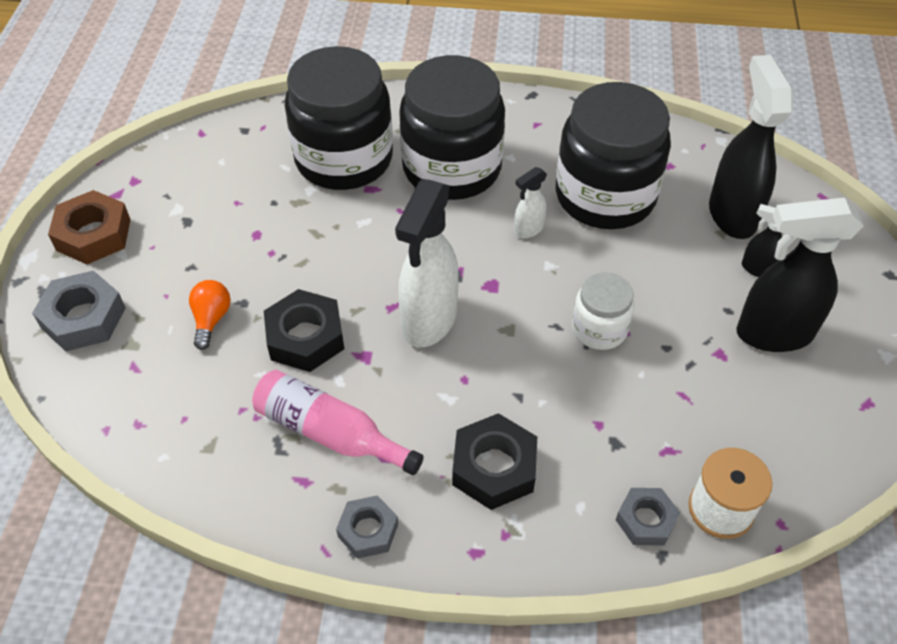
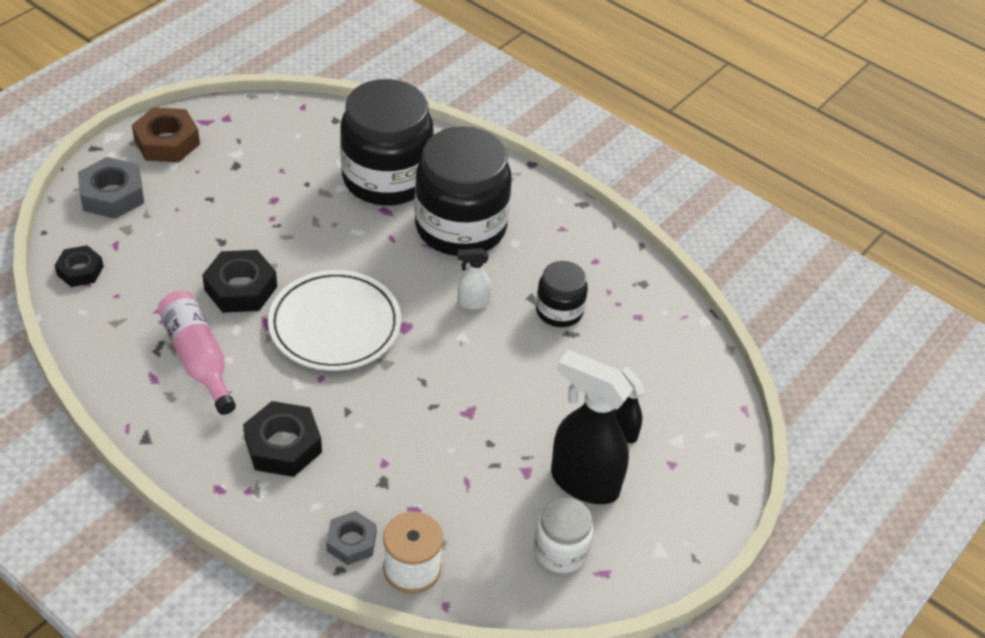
camera: 30 degrees right, 5 degrees down
(120, 415) = (80, 270): none -> black nut
(211, 319) = (191, 241): orange light bulb -> none
(368, 530) = (164, 433): grey nut -> none
(429, 321) = (335, 325): white spray bottle -> white plate
(599, 329) = (452, 401): white jar -> white jar (560, 551)
(605, 196) = (559, 311): black jar -> black jar, size x0.50
(732, 214) = (649, 380): black spray bottle -> none

